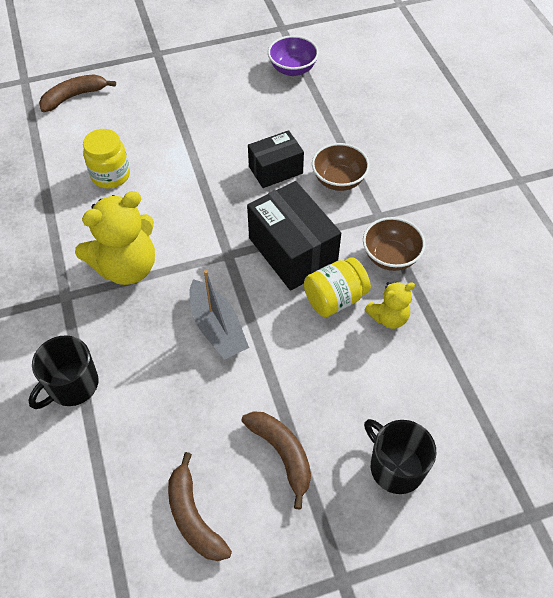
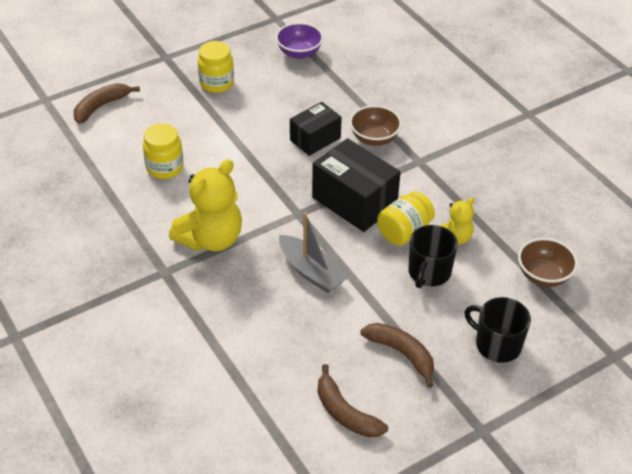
camera: 15 degrees left, 10 degrees down
(72, 385) = (200, 339): black mug -> black mug (429, 272)
(197, 89) = (216, 83): none -> yellow jar
(390, 257) = (440, 191): brown bowl -> brown bowl (543, 275)

